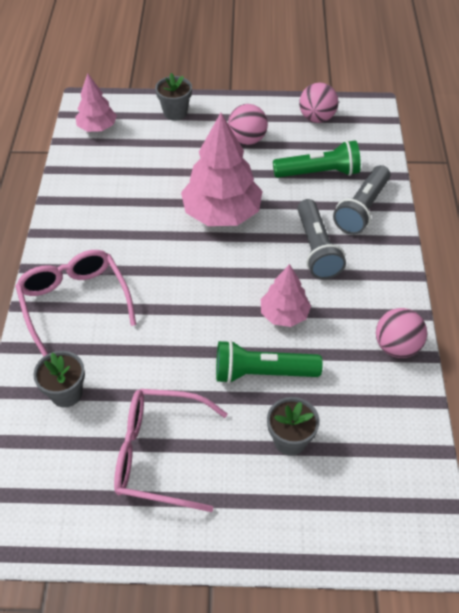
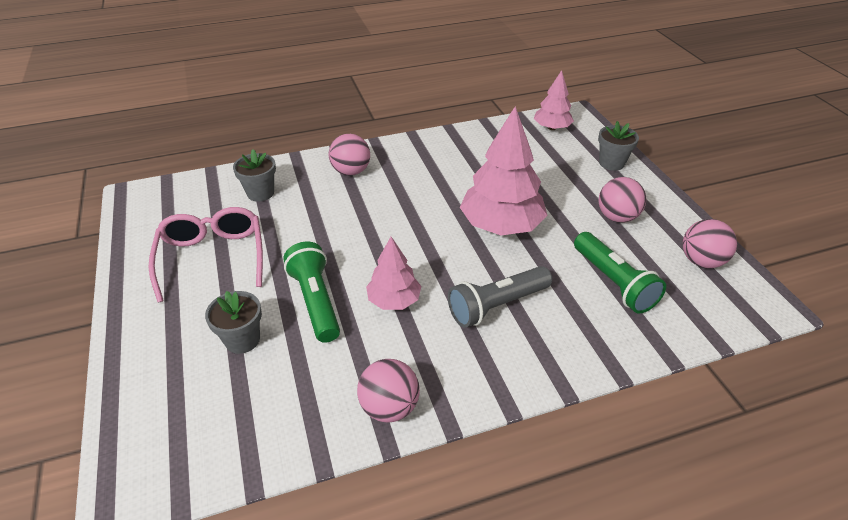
camera: 70 degrees right, 10 degrees down
(74, 302) = (351, 171): pink glasses -> pink ball
(362, 209) = (584, 332): grey flashlight -> none

